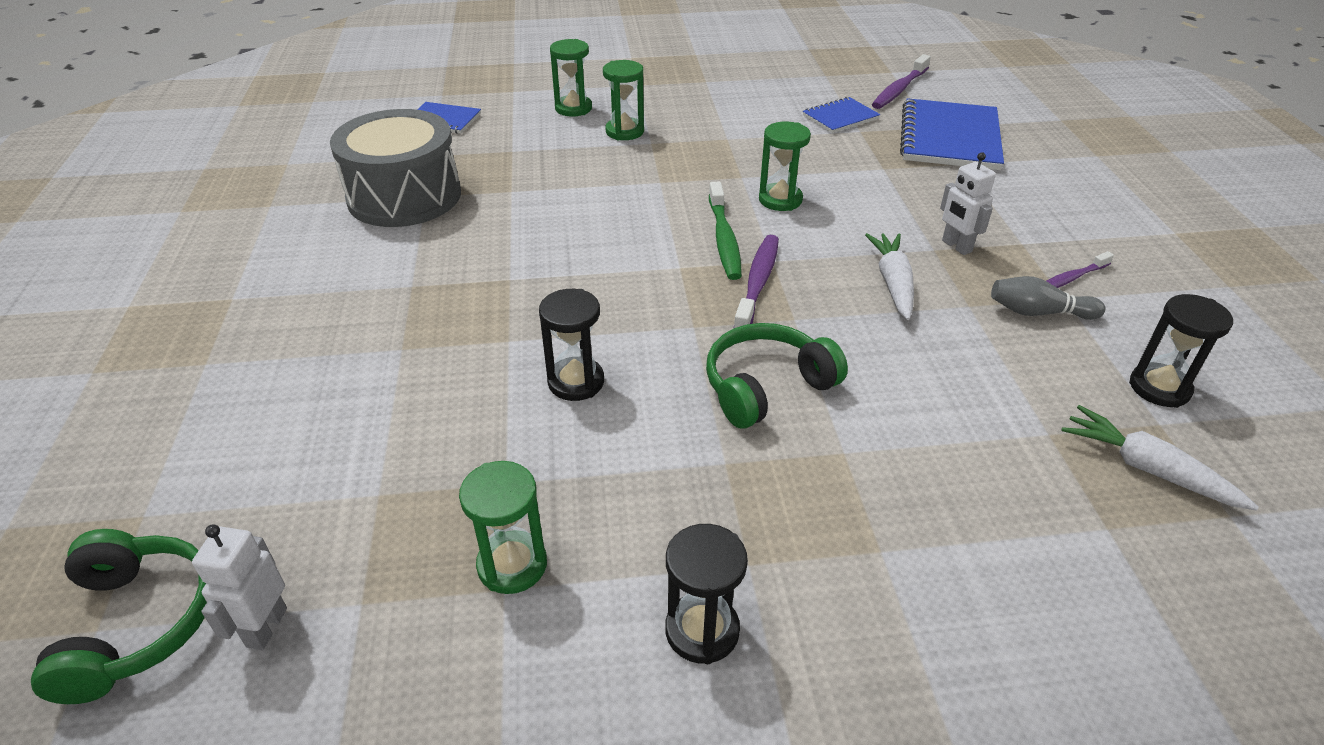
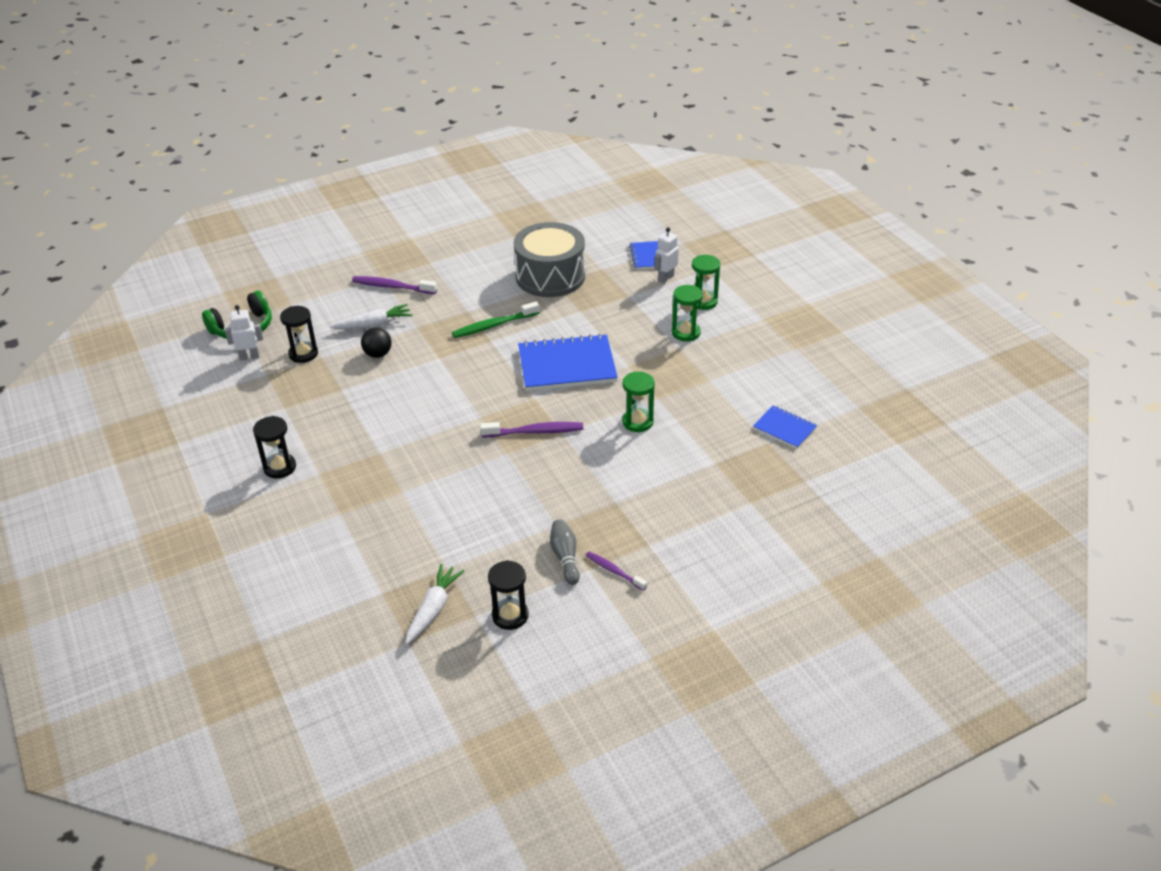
camera: 70 degrees right, 0 degrees up
(437, 411) = (378, 354): none -> black ball
(512, 565) = (297, 406): green hourglass -> none
(576, 382) = (416, 389): black hourglass -> black hourglass (303, 354)
(724, 239) = (575, 408): green toothbrush -> green toothbrush (494, 325)
(766, 387) = (441, 454): green headphones -> none
(893, 283) = (565, 488): white carrot -> white carrot (373, 325)
(899, 89) = (863, 453): purple toothbrush -> purple toothbrush (392, 287)
(949, 138) = (791, 492): blue notebook -> blue notebook (567, 365)
(956, 246) = (625, 512): white robot -> white robot (665, 278)

